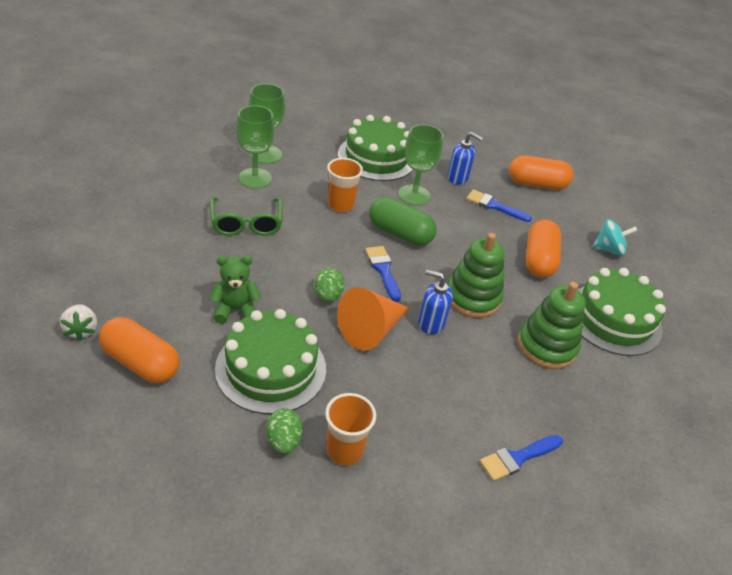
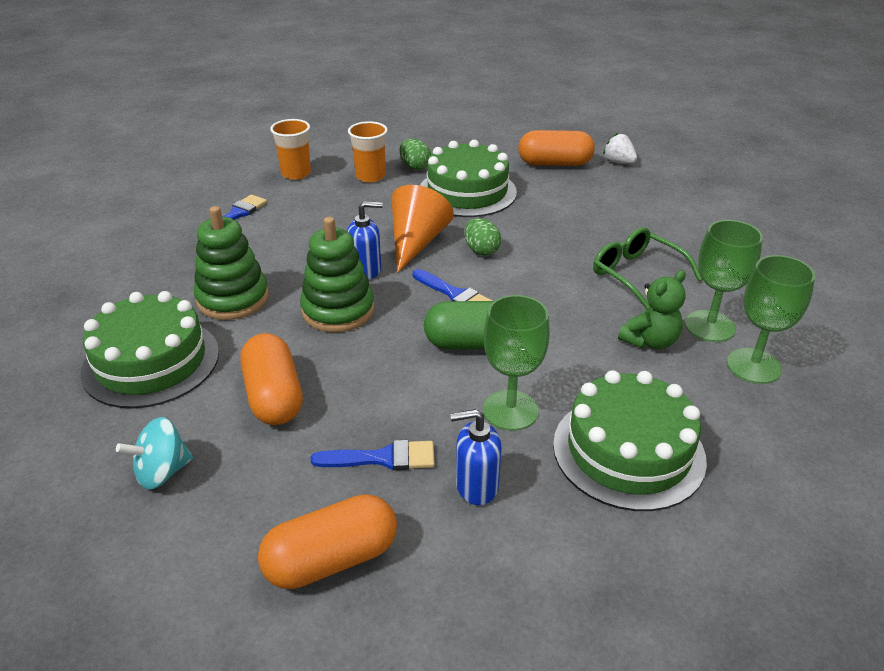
camera: 155 degrees right, 5 degrees down
(235, 309) = (541, 211): green teddy bear -> green teddy bear (650, 341)
(341, 205) = (579, 344): orange cup -> orange cup (296, 174)

